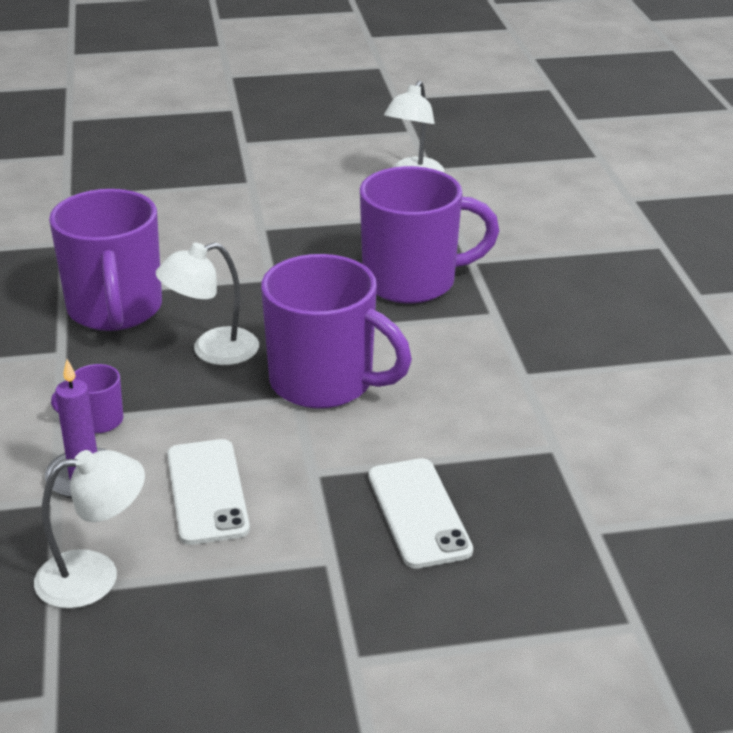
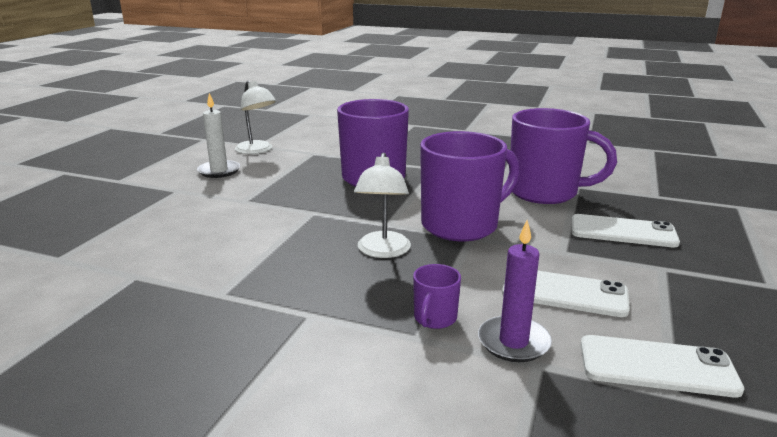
camera: 60 degrees left, 10 degrees down
(95, 576) = (657, 366): white lamp -> white phone
(115, 310) = (277, 276): purple mug -> purple mug (545, 192)
(324, 181) = (219, 171): none -> white candle

